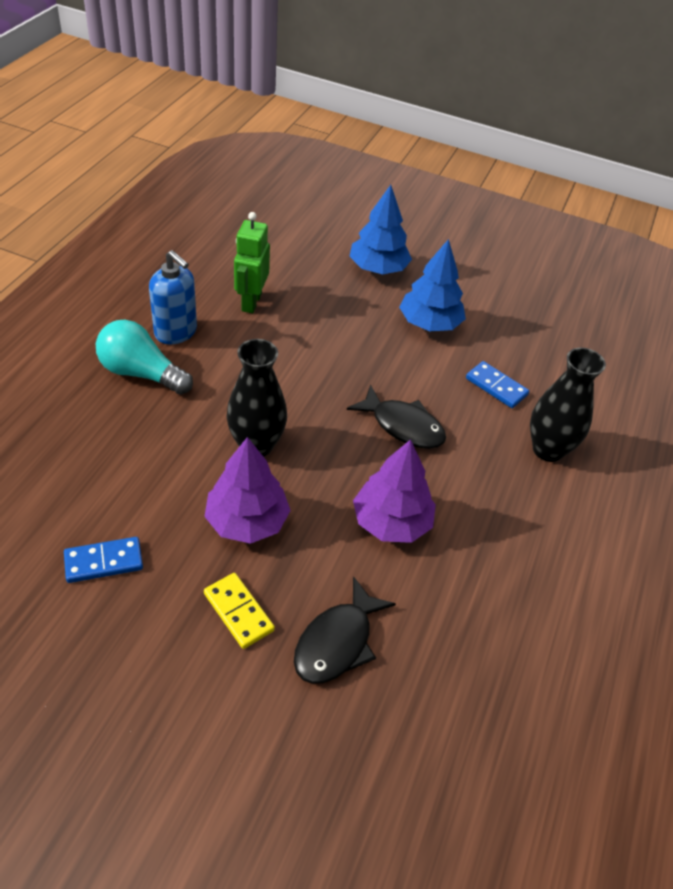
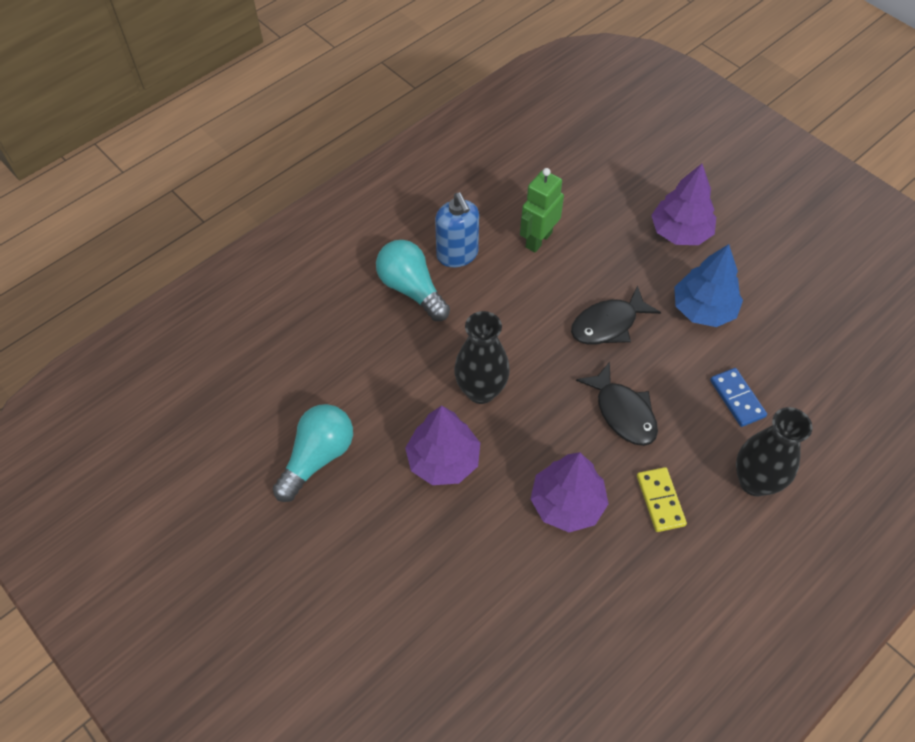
camera: 30 degrees right, 10 degrees up
(104, 561) = (317, 457): blue domino -> turquoise light bulb
(238, 612) = (403, 538): yellow domino -> yellow domino (660, 500)
(337, 642) = (471, 594): black fish -> black fish (608, 324)
(378, 268) = (680, 232): blue tree -> purple tree

